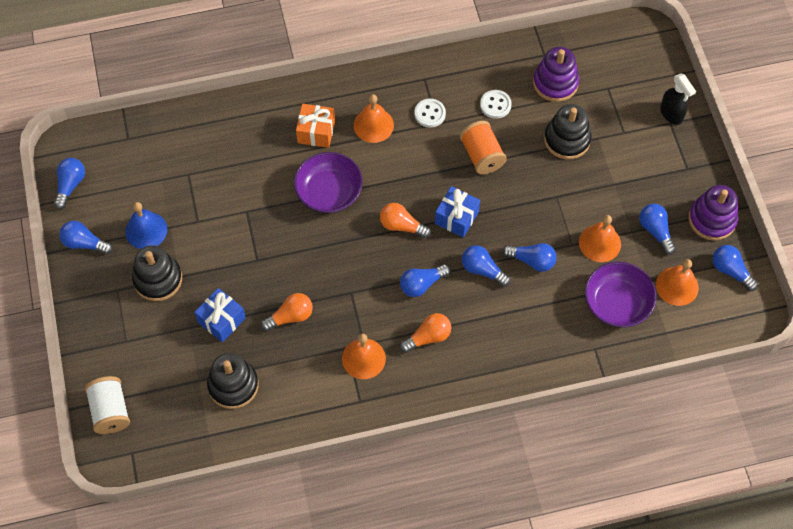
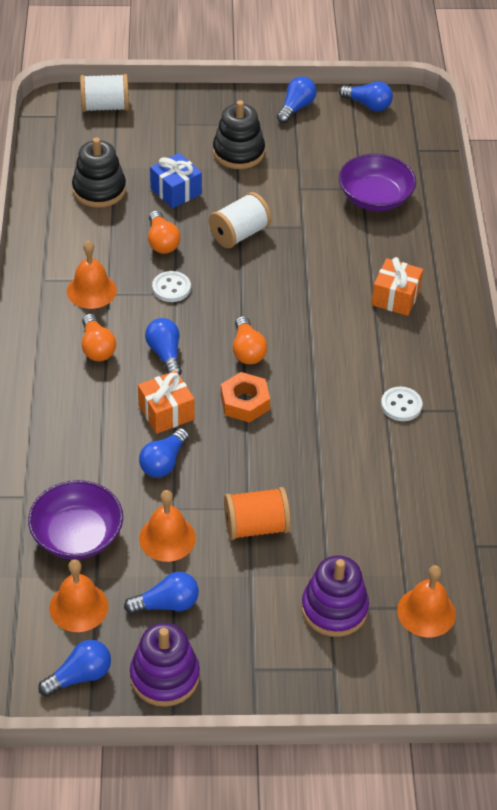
camera: 100 degrees right, 15 degrees down
(146, 230) = (299, 150): blue bell -> none
(267, 258) = (239, 234): none -> white spool
(329, 192) = (310, 295): purple bowl -> purple bowl (375, 197)
(373, 125) = (395, 349): orange bell -> orange bell (426, 612)
(402, 226) = (247, 350): orange light bulb -> orange light bulb turned 135 degrees clockwise
(456, 217) = (245, 402): blue gift -> orange nut
(482, 155) = (327, 444): orange spool -> orange spool (256, 526)
(482, 270) = (166, 412): blue light bulb -> orange gift
(495, 105) = (402, 474): white button -> white button (171, 288)
(555, 83) = (426, 547): purple stacking toy -> purple stacking toy (334, 609)
(567, 140) = (332, 539): black stacking toy -> none
(671, 114) = (349, 675): black spray bottle -> none

